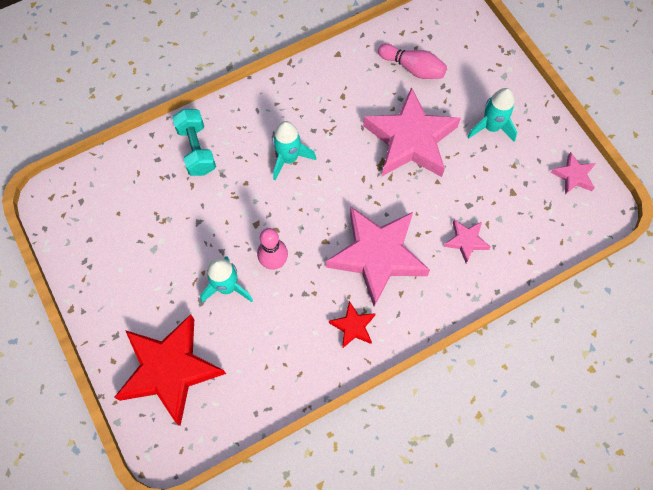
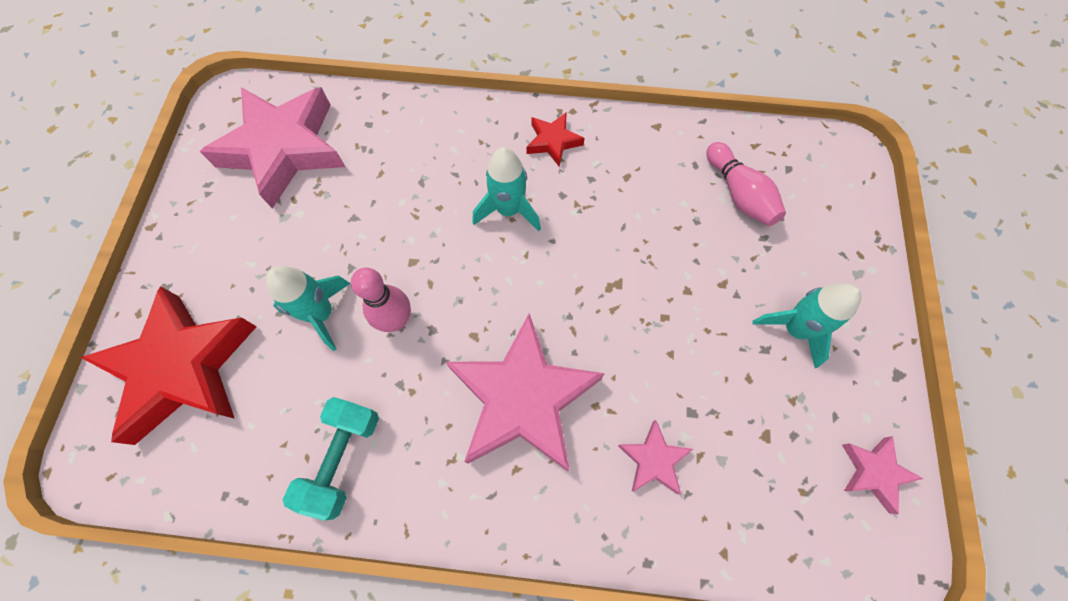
camera: 35 degrees right, 0 degrees up
(196, 149) = (416, 138): turquoise dumbbell -> turquoise dumbbell (342, 458)
(353, 326) = (423, 470): red star -> red star (553, 142)
(410, 140) = (673, 279): pink star -> pink star (284, 149)

